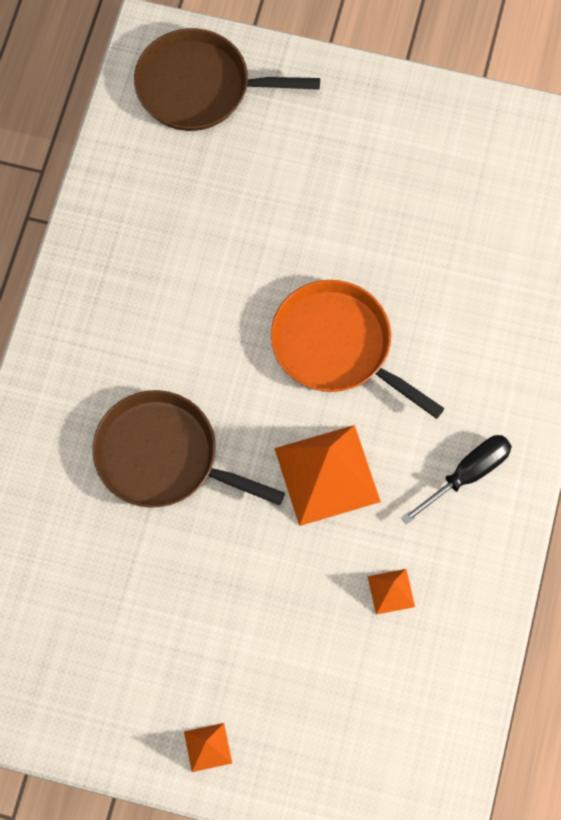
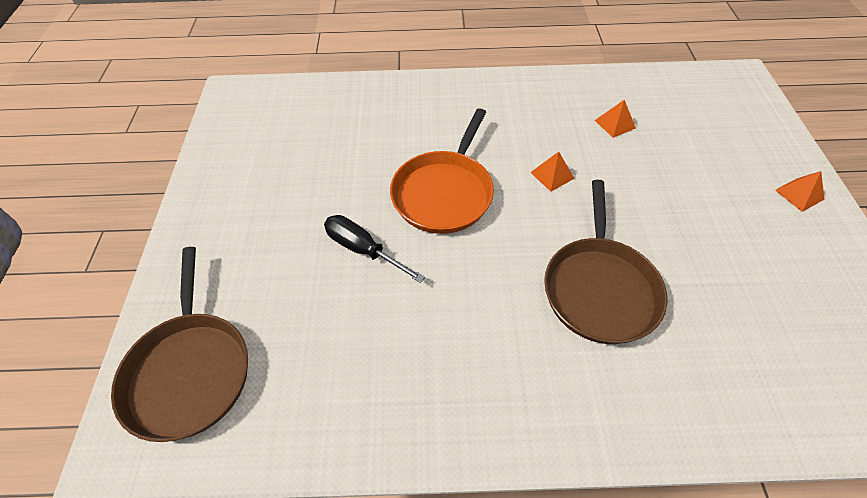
camera: 105 degrees left, 15 degrees down
(327, 474) = (552, 175): orange pyramid -> orange pyramid, size x0.46
(468, 474) = (510, 104): black screwdriver -> black screwdriver (362, 249)

